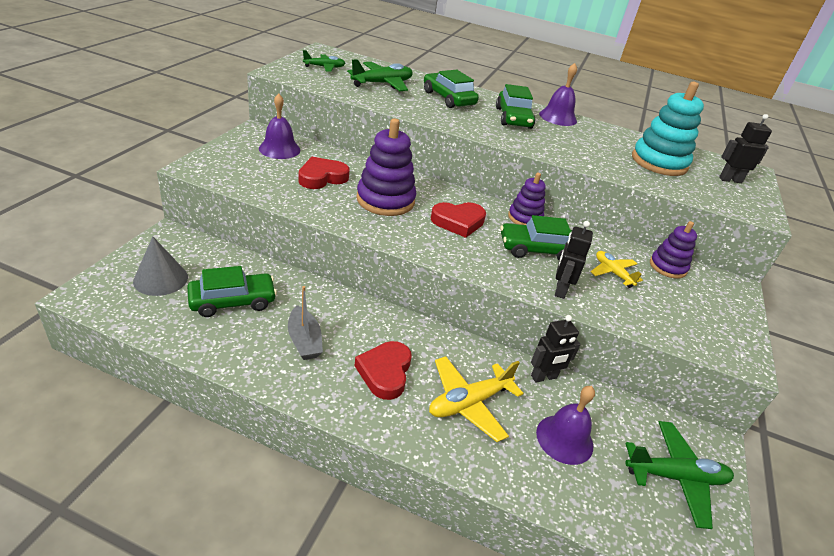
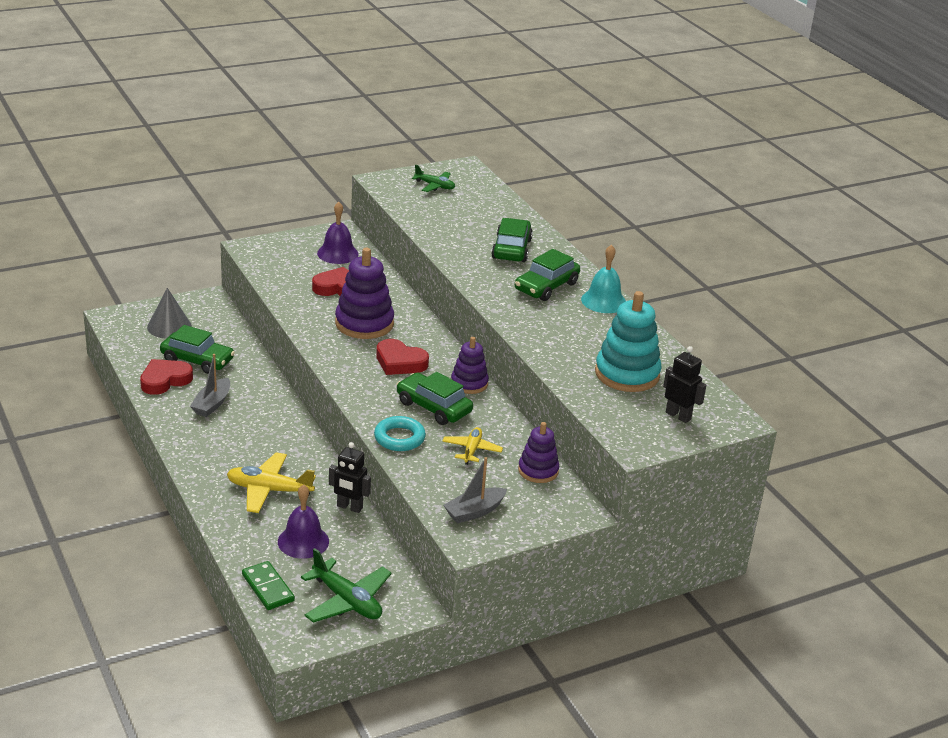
camera: 45 degrees right, 5 degrees down
(382, 84) = (466, 217): green plane -> none
(385, 372) = (239, 446): red heart -> red heart (165, 380)
(558, 117) = (603, 301): purple bell -> turquoise bell
(560, 290) = (399, 438): black robot -> turquoise ring
(615, 517) = (268, 588): none -> green domino
(699, 327) = (474, 512): none -> grey boat

